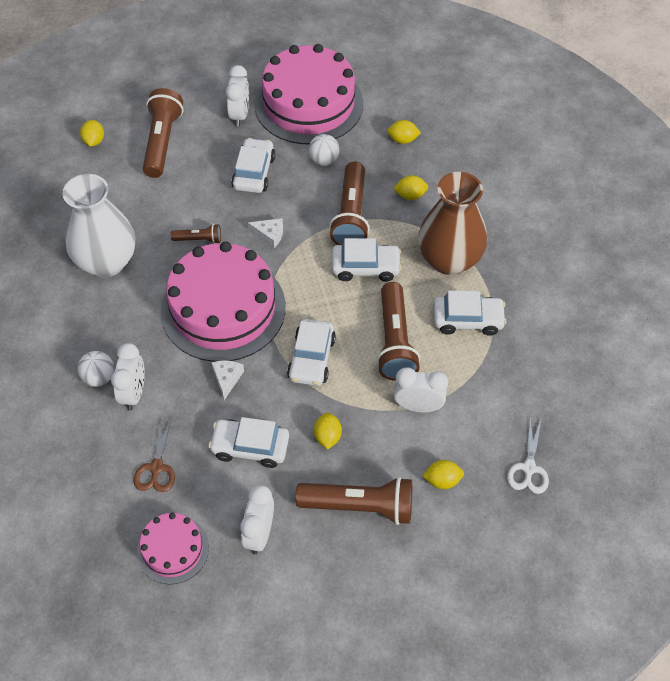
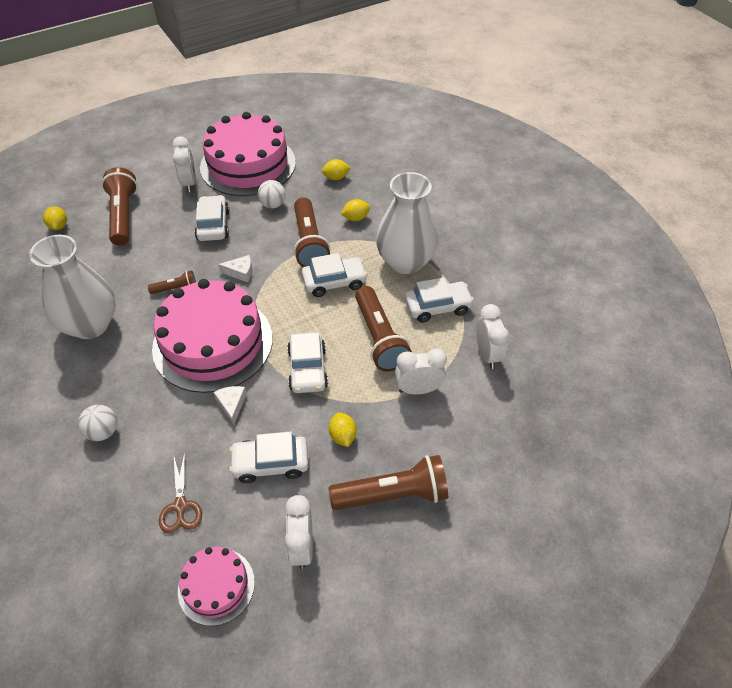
camera: 15 degrees left, 5 degrees down
(133, 393) = (141, 439): white clock -> white clock (487, 354)
(442, 480) = (462, 451): yellow lemon -> none
(449, 260) = (405, 262): brown vase -> white vase
(529, 468) = (535, 421): white scissors -> none

